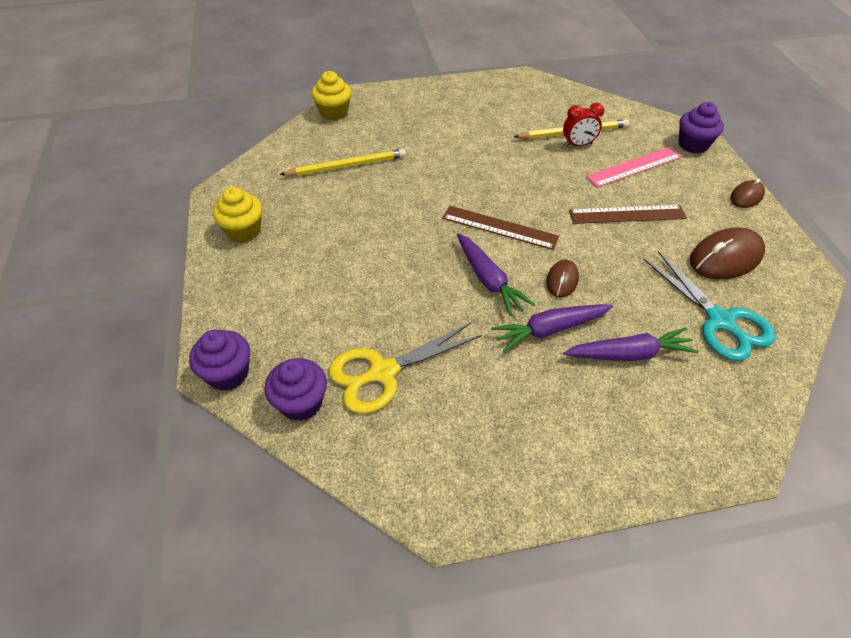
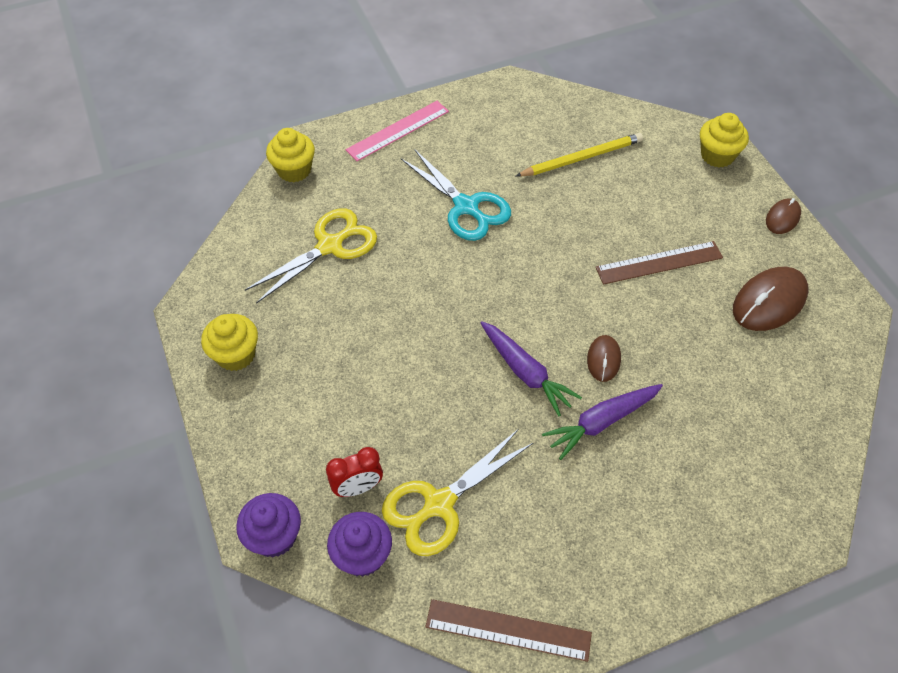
camera: 10 degrees left, 5 degrees up
(346, 166) = (330, 246): yellow pencil -> yellow scissors
(499, 227) = (524, 302): brown ruler -> brown ruler (508, 630)
(578, 145) = (590, 175): red clock -> red clock (358, 488)
(629, 354) = (687, 436): purple carrot -> none
(634, 167) = (657, 196): pink ruler -> pink ruler (398, 130)
(693, 145) = (717, 155): purple cupcake -> yellow cupcake
(720, 321) = (773, 381): turquoise scissors -> turquoise scissors (466, 207)

